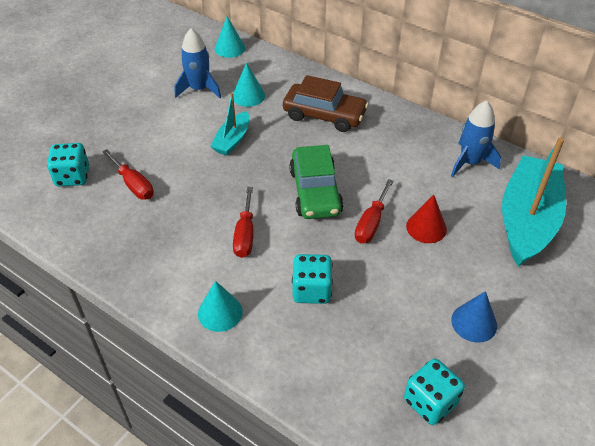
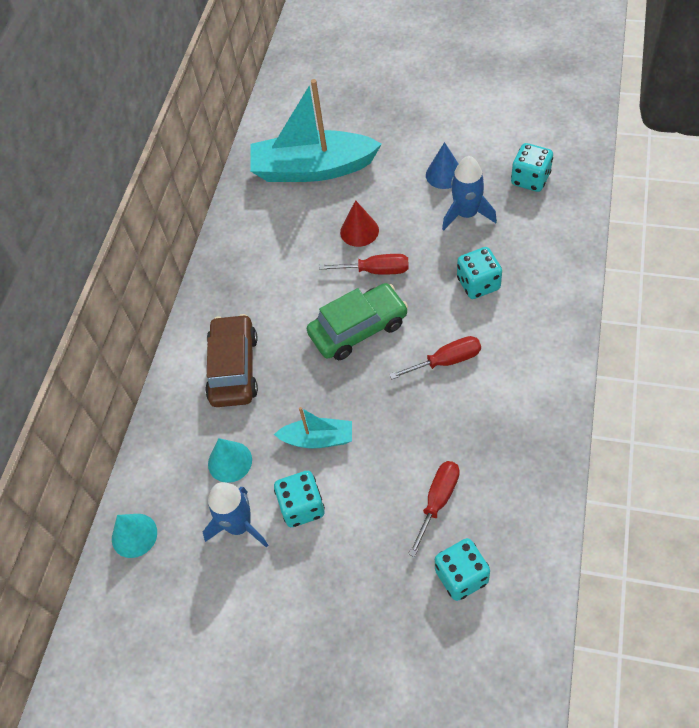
camera: 105 degrees left, 10 degrees up
(188, 119) = (302, 507): none -> turquoise dice
(220, 312) = (543, 338): turquoise cone -> none
(470, 162) = (255, 224): blue rocket -> blue rocket (466, 214)

